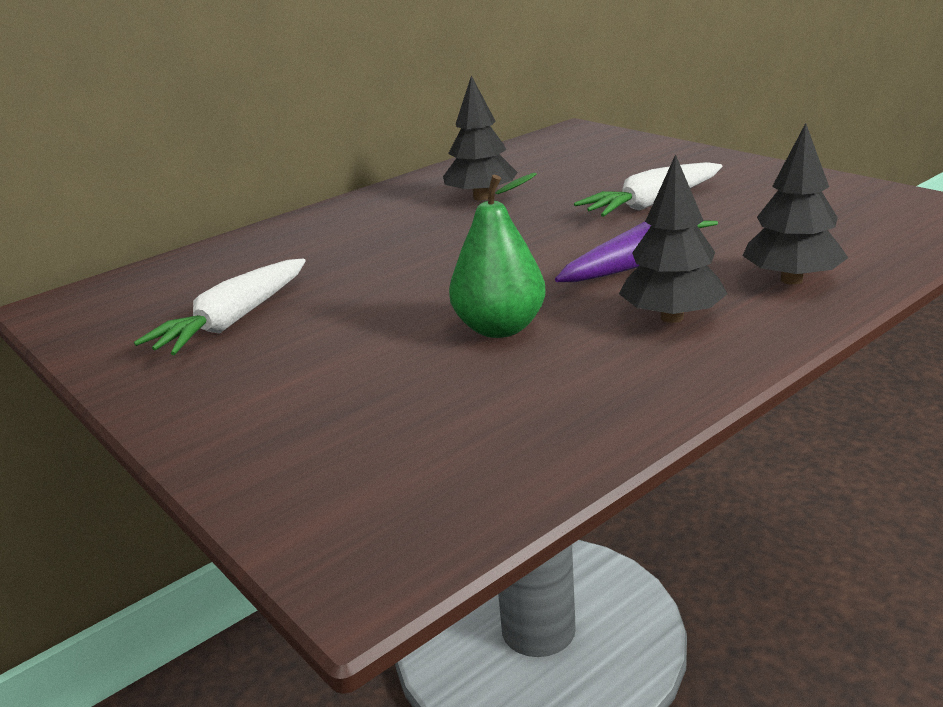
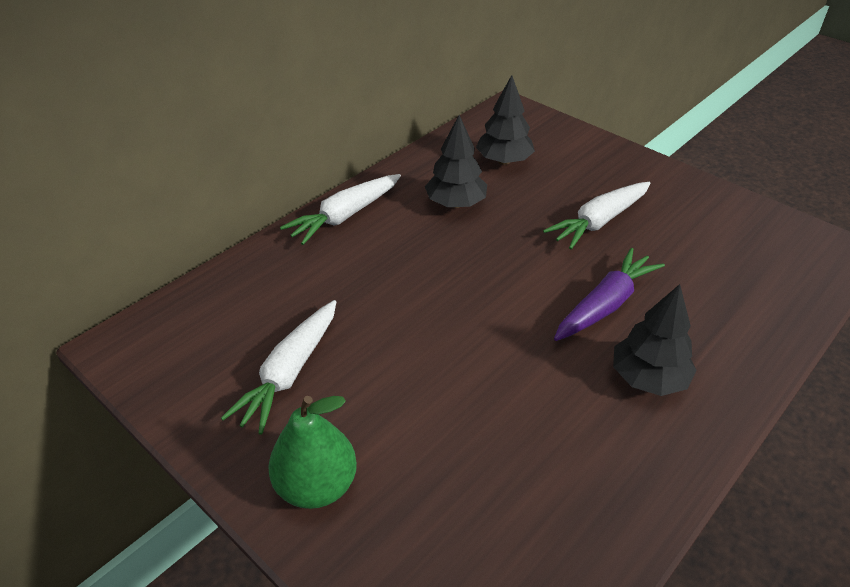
camera: 10 degrees left, 15 degrees up
(348, 211) = (345, 216): none -> white carrot
(500, 328) = (517, 389): green pear -> green pear (316, 486)
(791, 280) = (728, 332): black tree -> black tree (504, 161)

